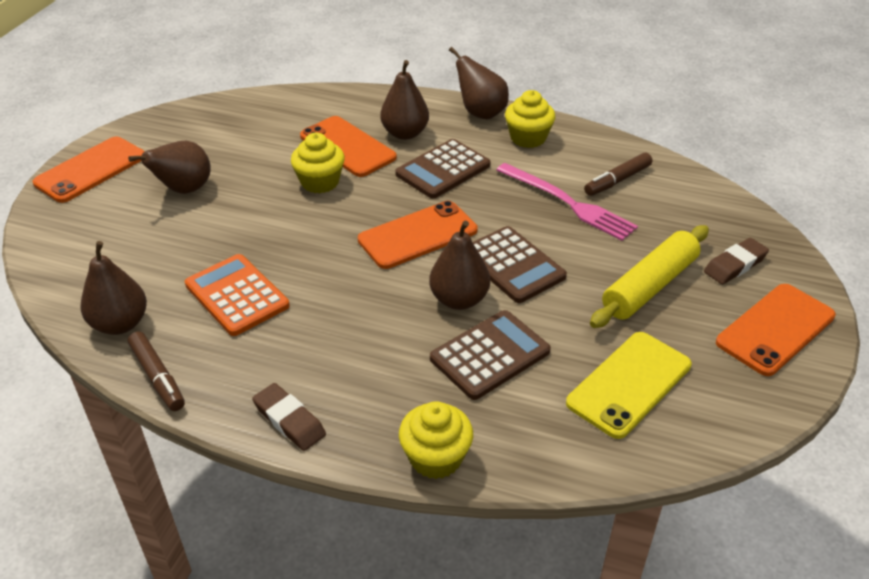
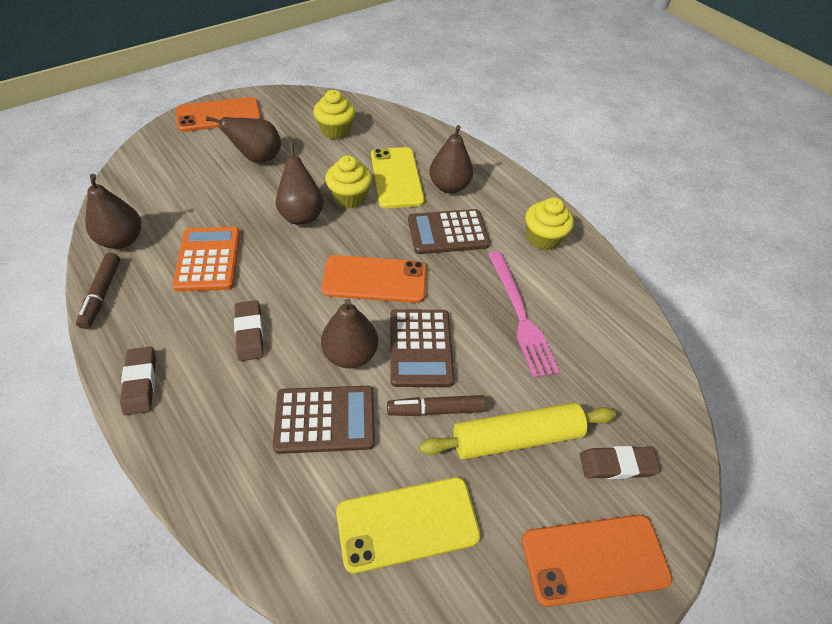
camera: 30 degrees right, 10 degrees up
(347, 147) = (396, 178): orange phone -> yellow phone
(349, 330) = (250, 333): none -> brown eraser
(435, 458) = (199, 485): yellow cupcake -> yellow cupcake (335, 130)
(481, 113) = (525, 197): brown pear -> brown pear (301, 214)
(617, 180) = (583, 317): brown marker -> brown marker (436, 410)

